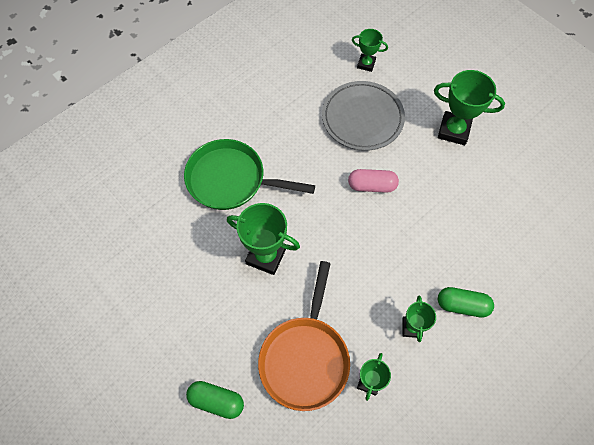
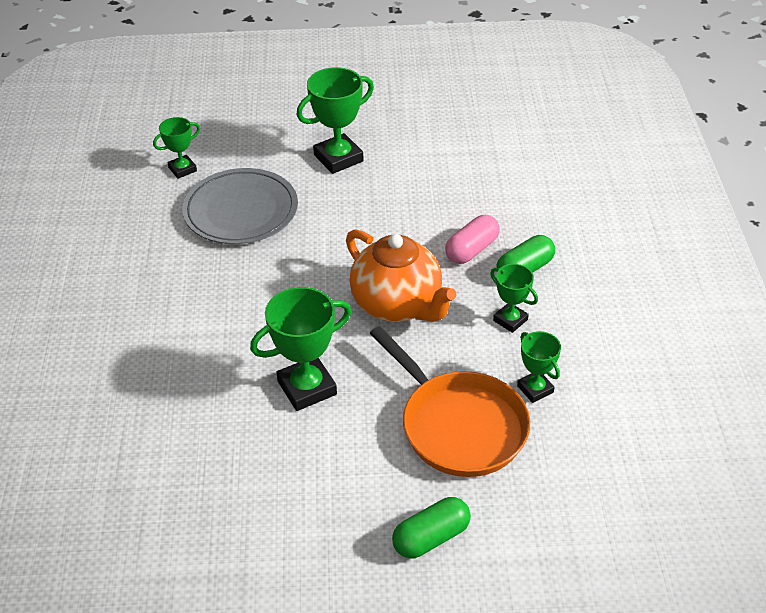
camera: 50 degrees left, 20 degrees down
(231, 180) = (178, 362): green pan -> none
(367, 255) = (397, 305): none -> orange teapot
(372, 186) = (326, 253): pink capsule -> pink capsule (471, 250)

